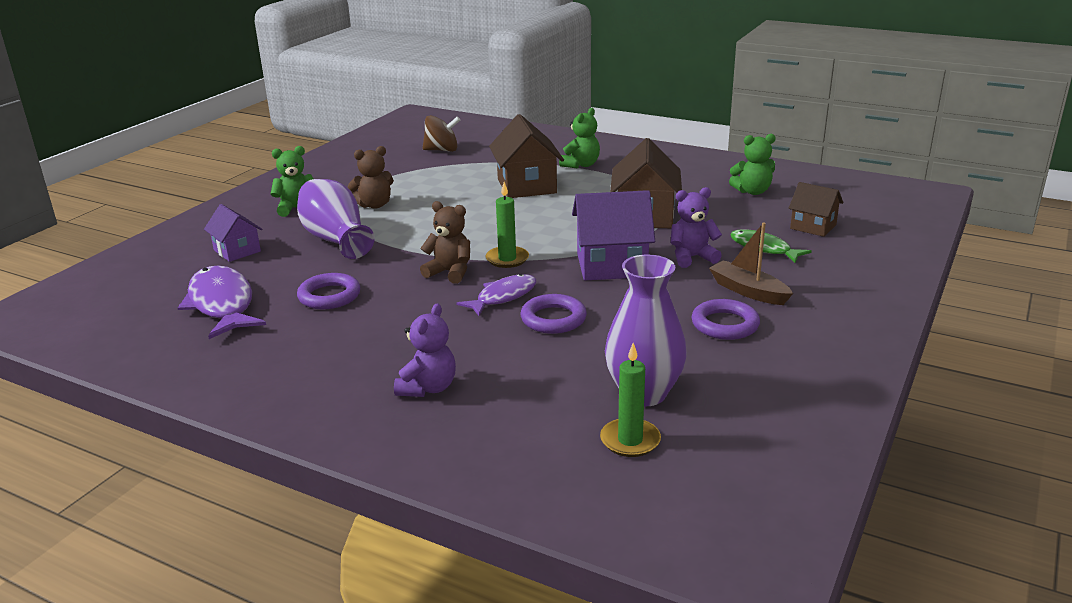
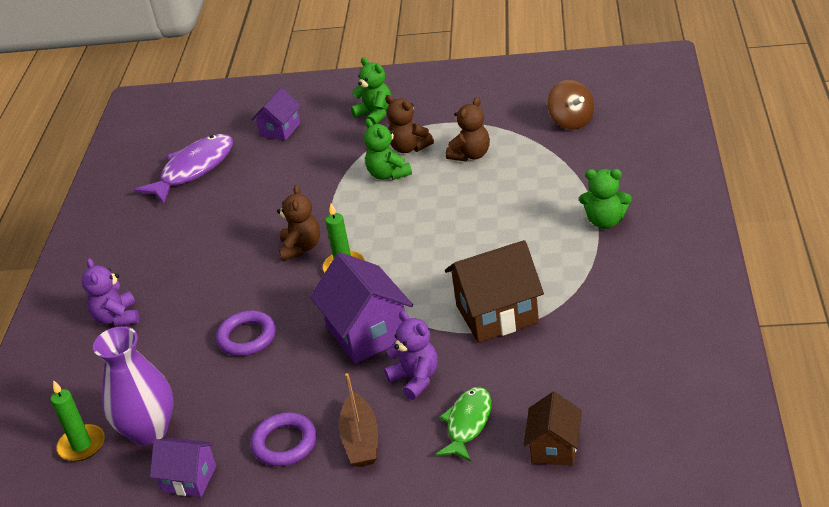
camera: 70 degrees right, 10 degrees up
(329, 296) = (229, 209): purple ring -> none
(336, 240) = (327, 163): purple vase -> none
(426, 187) = (471, 155): none -> brown teddy bear
(428, 388) = (117, 318): purple teddy bear -> purple teddy bear turned 75 degrees clockwise
(503, 297) = (272, 295): purple fish -> none
(526, 186) = (518, 210): brown house -> none
(736, 380) = (189, 479): none -> purple house
(748, 291) = (361, 440): brown boat -> brown boat turned 150 degrees clockwise
(752, 191) = (626, 371): green teddy bear -> green teddy bear (388, 174)

